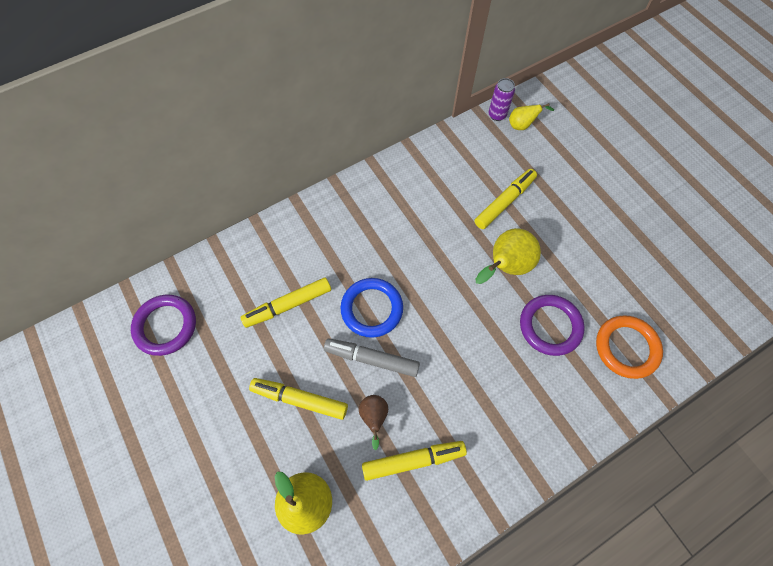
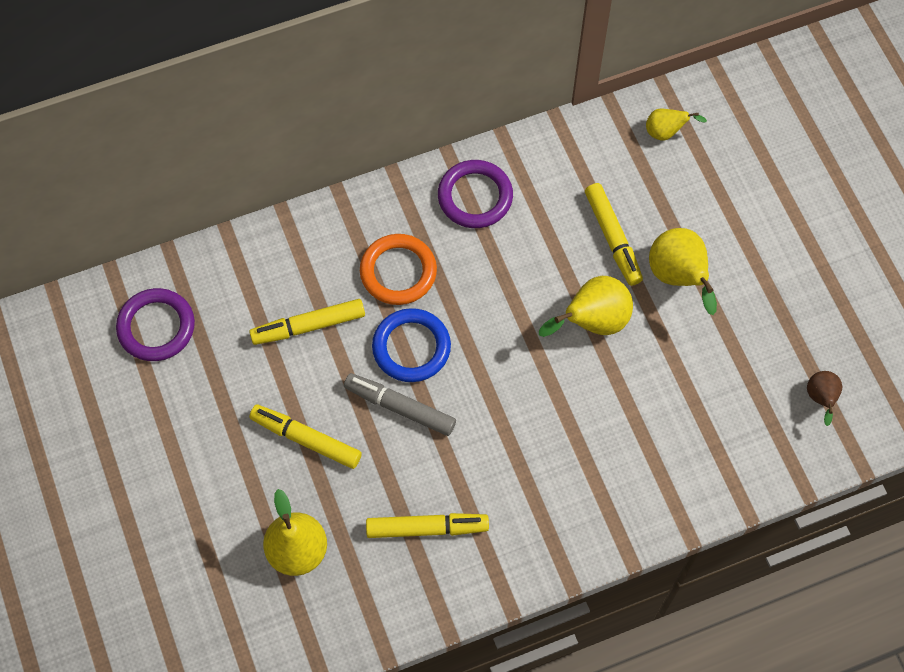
camera: 10 degrees right, 0 degrees up
(374, 417) = (390, 474): brown pear -> brown pear (820, 399)
(497, 115) = (634, 111): purple can -> none
(504, 202) = (612, 237): yellow marker -> yellow marker turned 105 degrees clockwise
(550, 326) = (629, 405): purple ring -> purple ring (475, 197)
(559, 224) = (678, 278): none -> yellow pear
(626, 348) = (717, 446): orange ring -> orange ring (398, 272)

